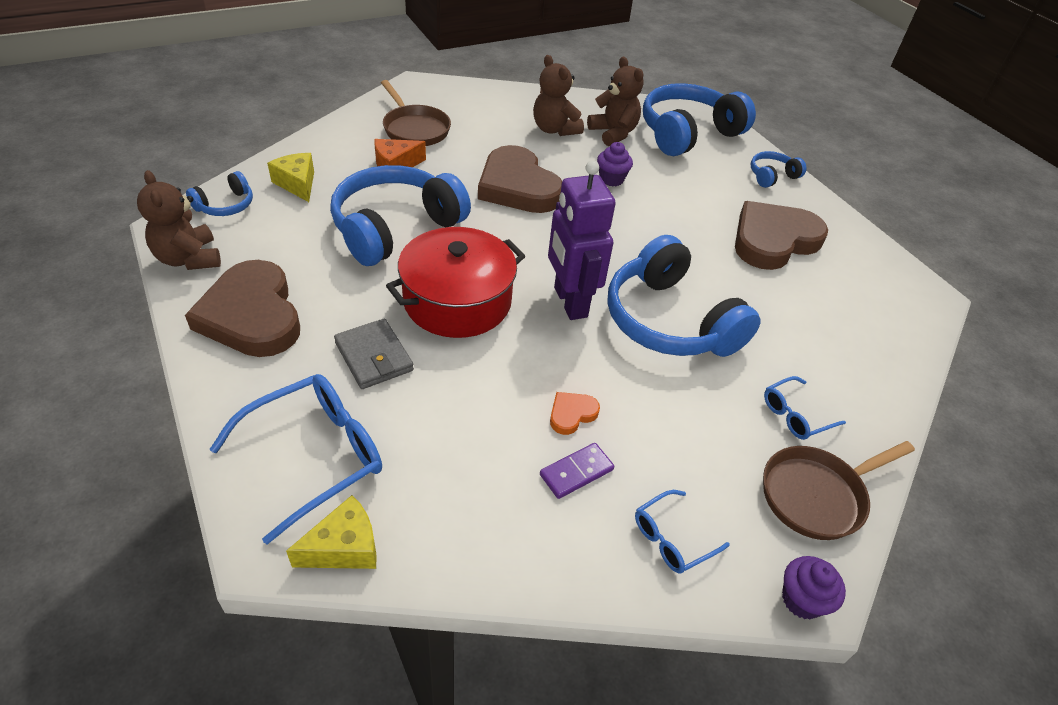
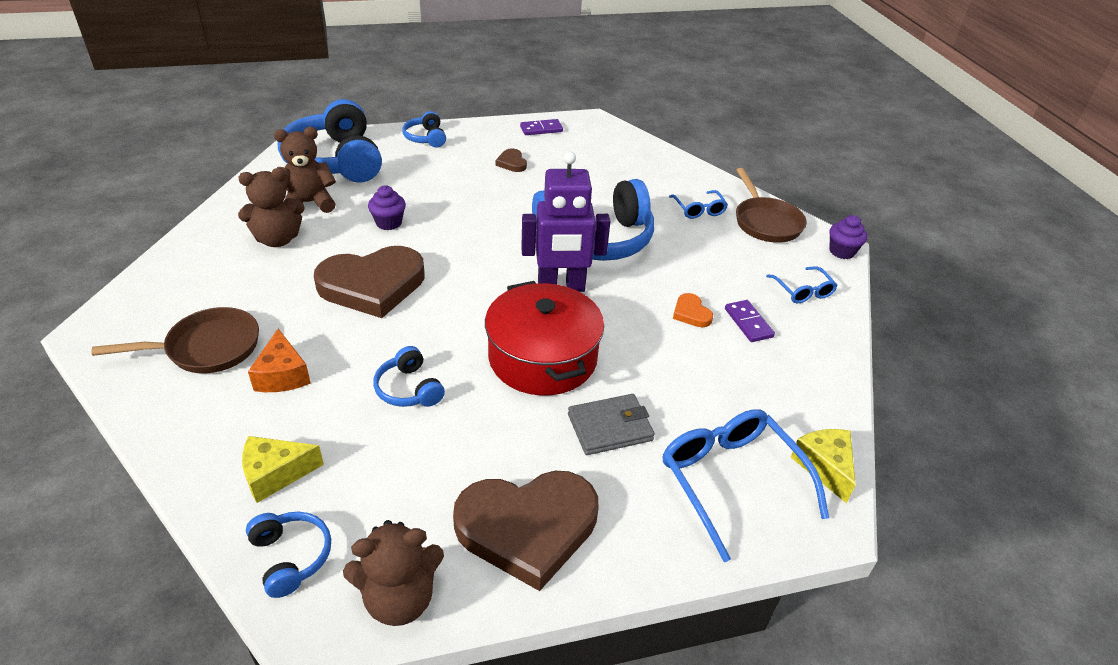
camera: 75 degrees left, 5 degrees down
(395, 228) = (409, 389): blue headphones -> blue headphones, size x0.46
(773, 240) = (512, 163): brown heart -> brown heart, size x0.42
(865, 254) = (541, 129): none -> purple domino

